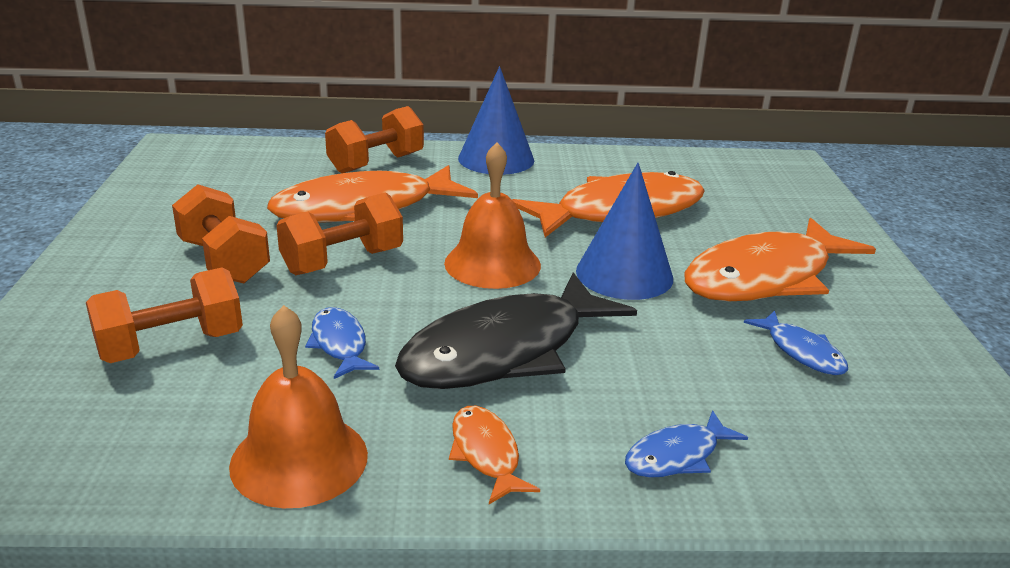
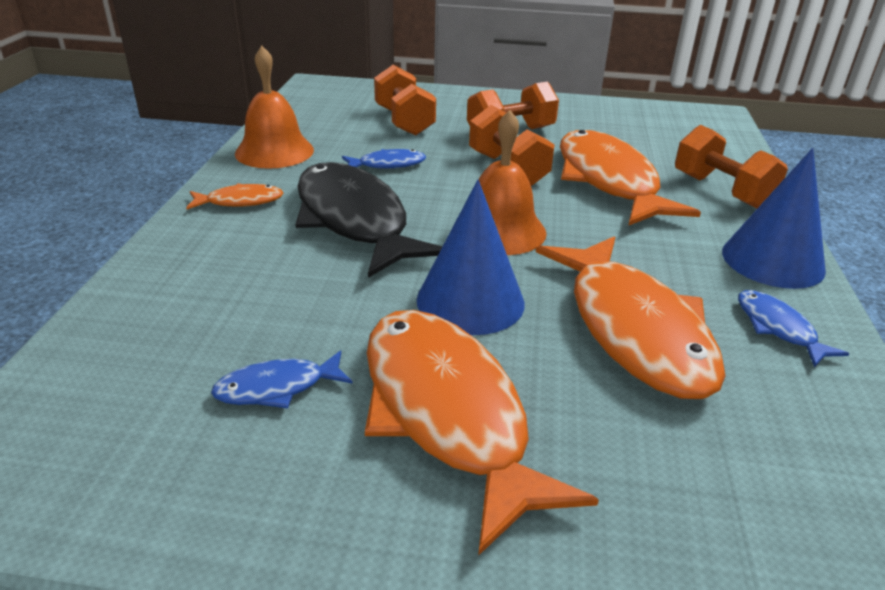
camera: 100 degrees right, 5 degrees up
(677, 455) = (183, 271): blue fish -> blue fish (778, 328)

